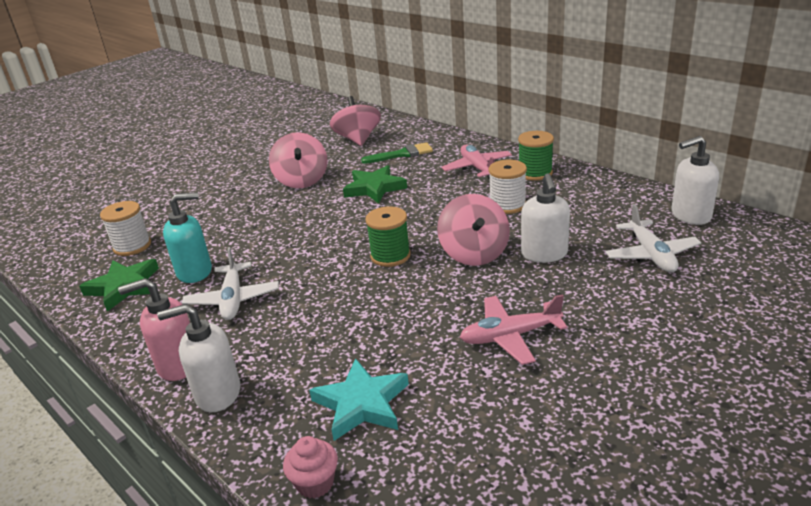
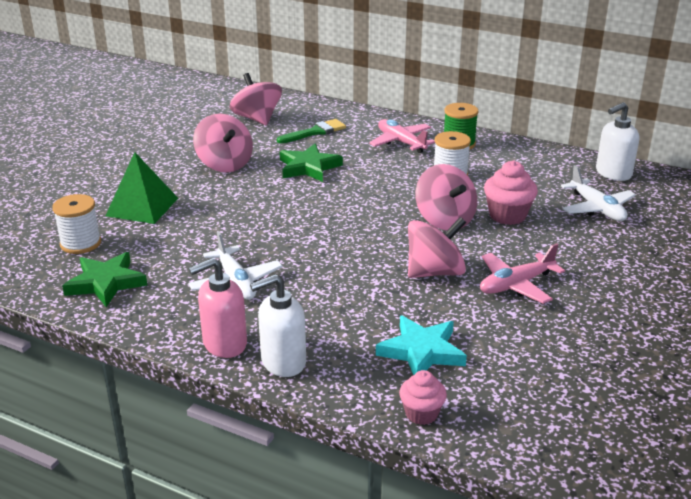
camera: 20 degrees left, 0 degrees up
(195, 272) = (174, 261): turquoise soap dispenser -> none
(205, 216) = (142, 207): none -> green pyramid
(390, 256) = (367, 229): green spool -> none
(430, 311) = (434, 272): none -> pink spinning top
(544, 254) = (507, 215): white soap dispenser -> pink cupcake

